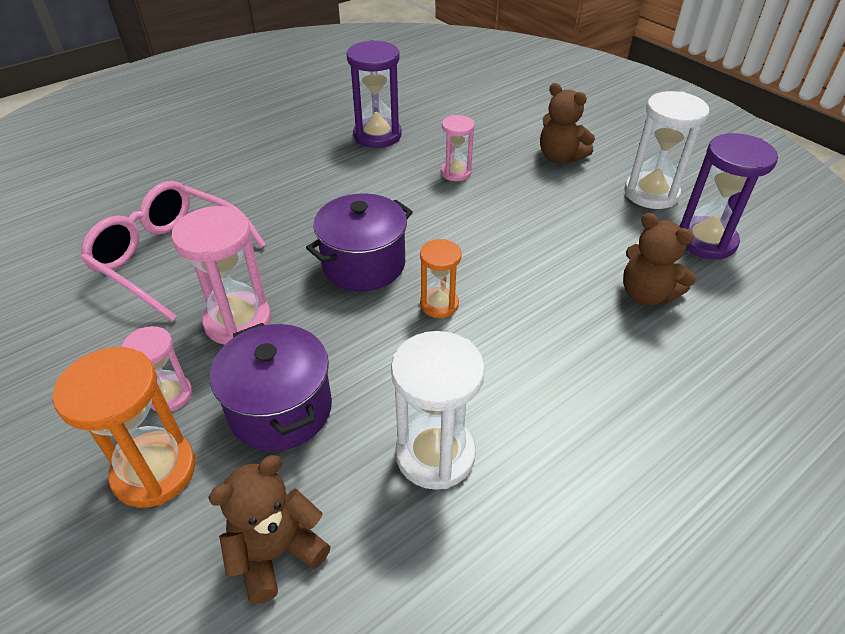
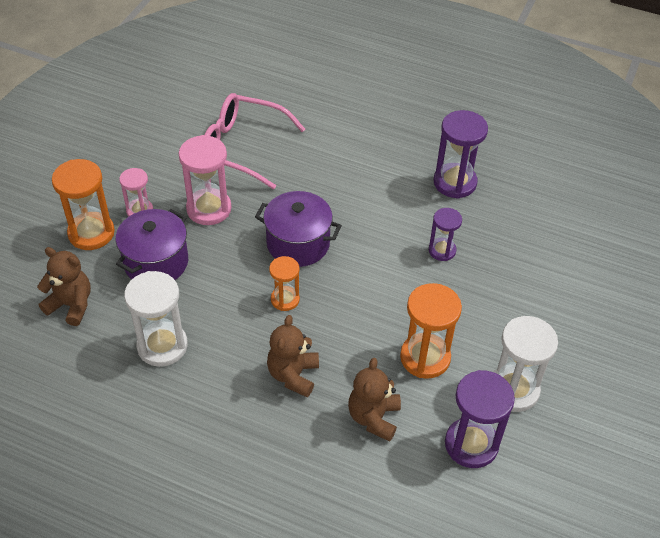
camera: 60 degrees right, 5 degrees up
(169, 257) = (241, 147): pink glasses -> pink glasses turned 75 degrees counterclockwise
(456, 173) = (442, 250): pink hourglass -> purple hourglass
(560, 157) = (520, 310): brown teddy bear -> brown teddy bear (293, 375)
(584, 231) = (425, 357): none -> orange hourglass

